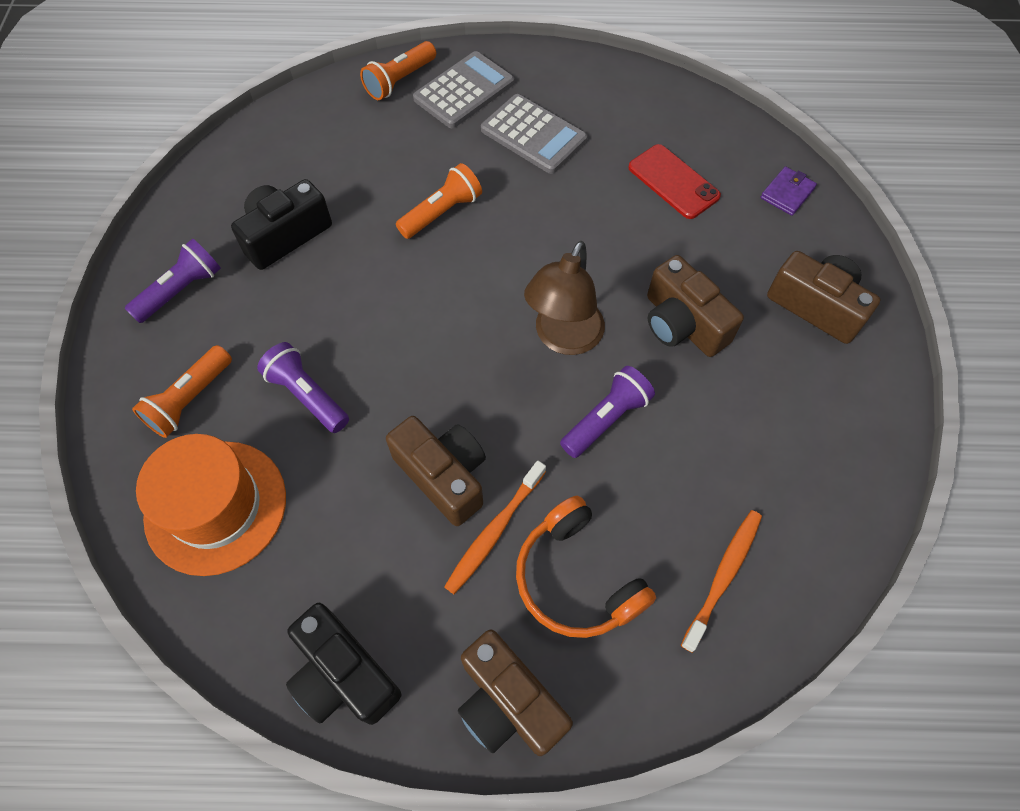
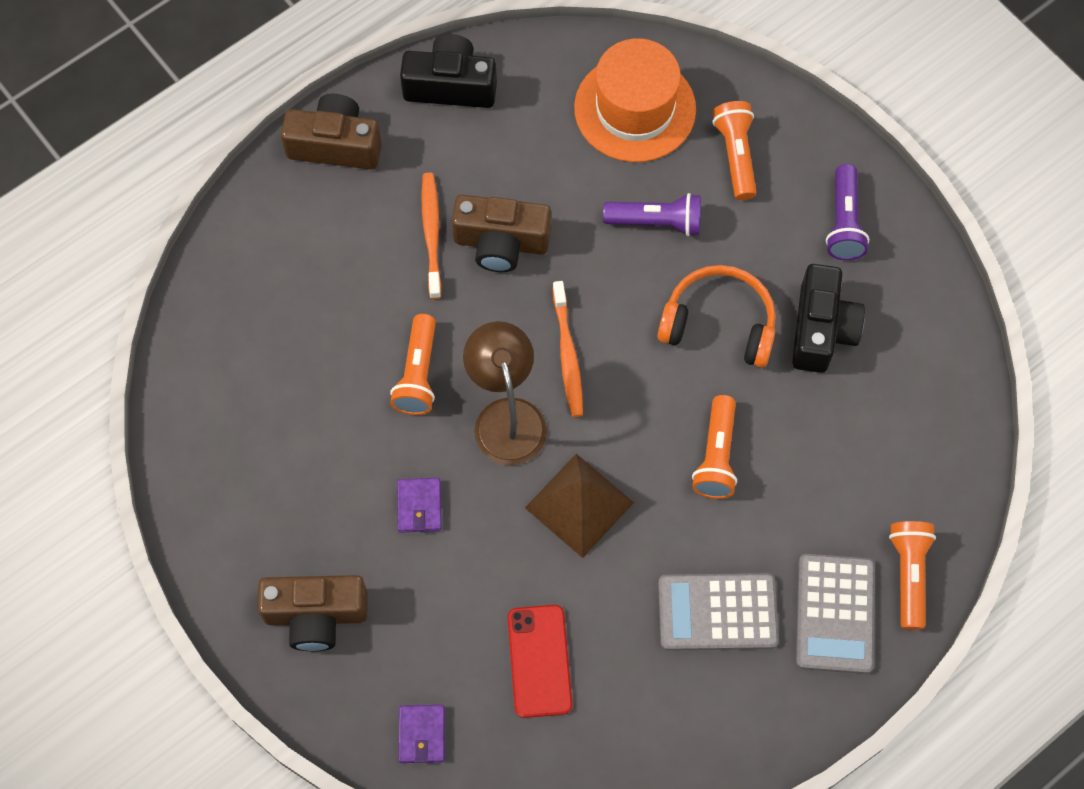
camera: 140 degrees right, 5 degrees up
(564, 247) = (579, 505): none -> brown pyramid
(576, 579) = (350, 245): orange headphones -> orange headphones (719, 323)
(606, 419) = (418, 374): purple flashlight -> orange flashlight
(673, 182) = (539, 661): red phone -> red phone turned 75 degrees clockwise
(682, 323) = (419, 506): brown camera -> purple wallet
(723, 576) = (249, 322): orange toothbrush -> orange toothbrush (567, 355)

